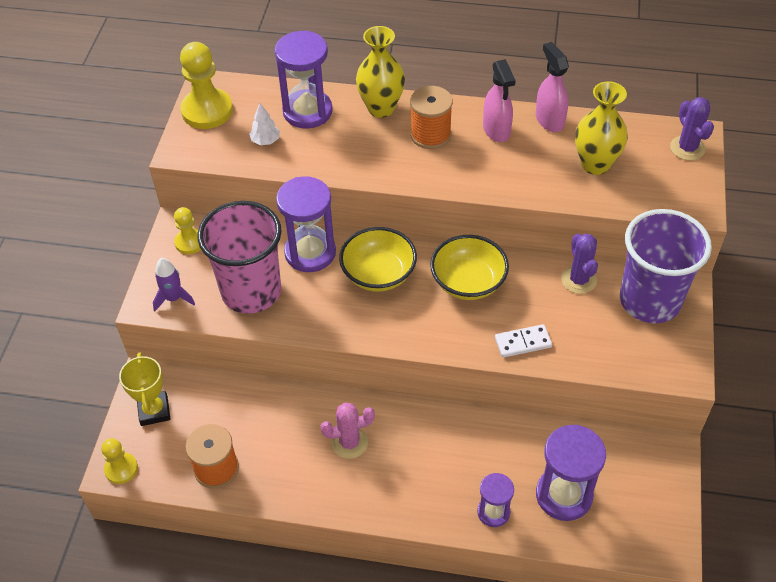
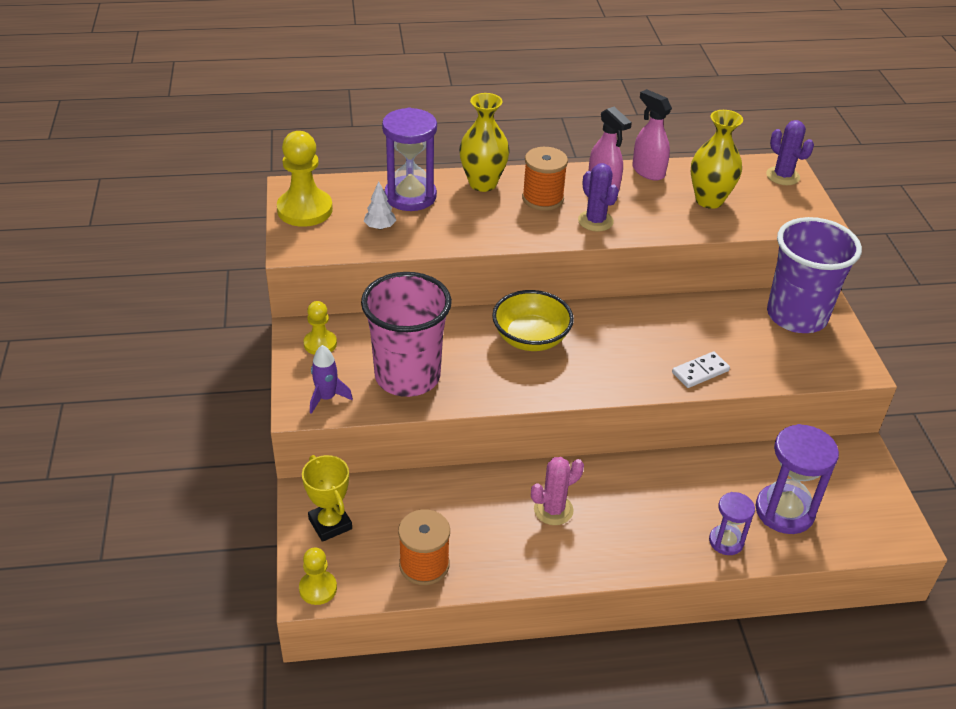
camera: 20 degrees left, 10 degrees down
(310, 252) = (452, 331): purple hourglass -> none
(468, 282) = (622, 330): yellow bowl -> none
(579, 280) = (724, 310): purple cactus -> purple cactus (595, 221)

